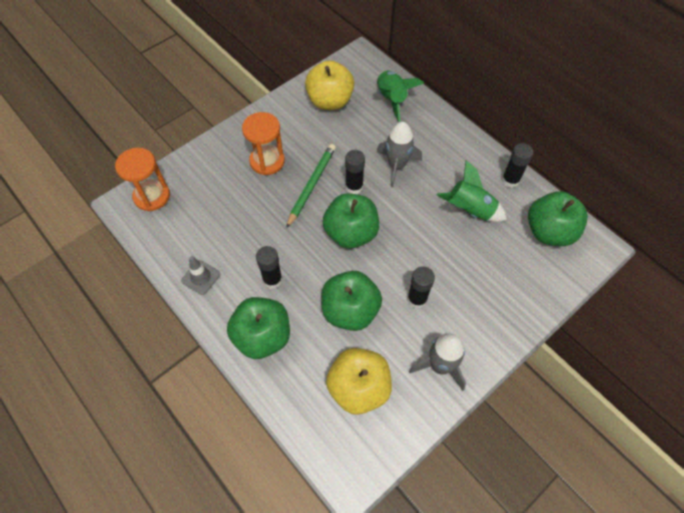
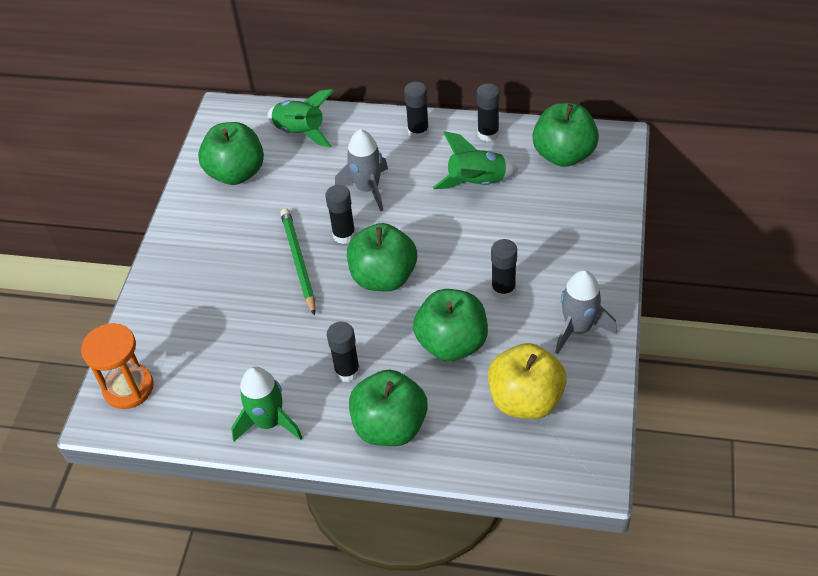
camera: 35 degrees left, 10 degrees down
(201, 277) = (269, 422): grey traffic cone -> green rocket
(267, 161) = (226, 270): orange hourglass -> none
(330, 101) = (236, 173): yellow apple -> green apple
(465, 148) = (418, 132): none -> black glue stick

